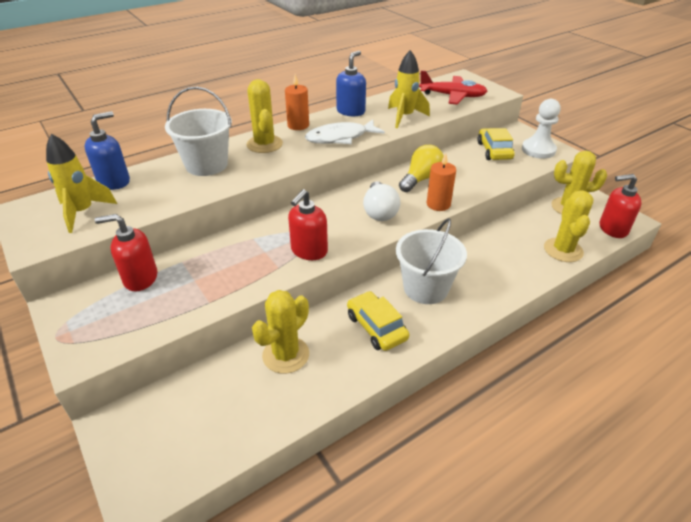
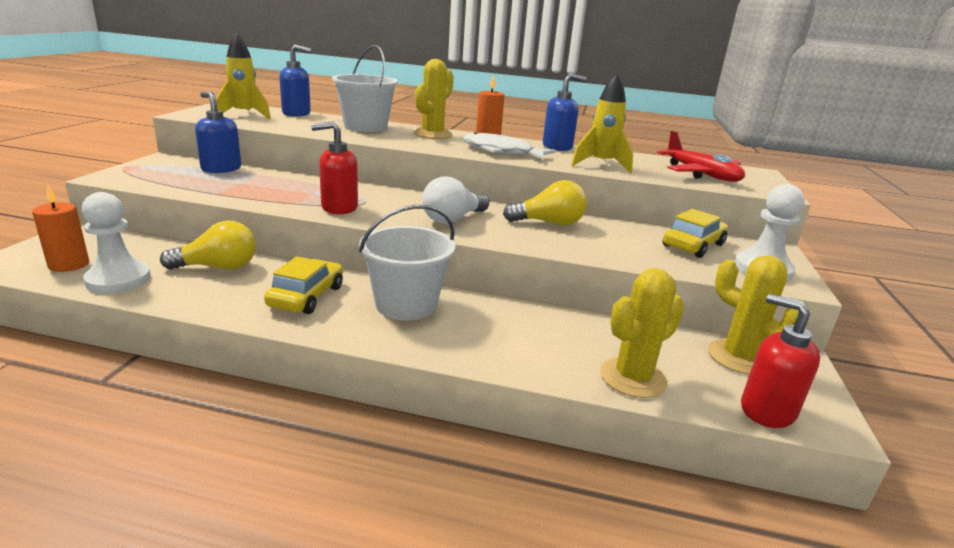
camera: 45 degrees right, 15 degrees down
(140, 278) = (221, 169): red soap dispenser -> blue soap dispenser
(255, 420) = (118, 280): none -> white pawn
(286, 355) = (218, 267): yellow cactus -> yellow light bulb
(438, 204) = (519, 241): orange candle -> orange candle (69, 265)

